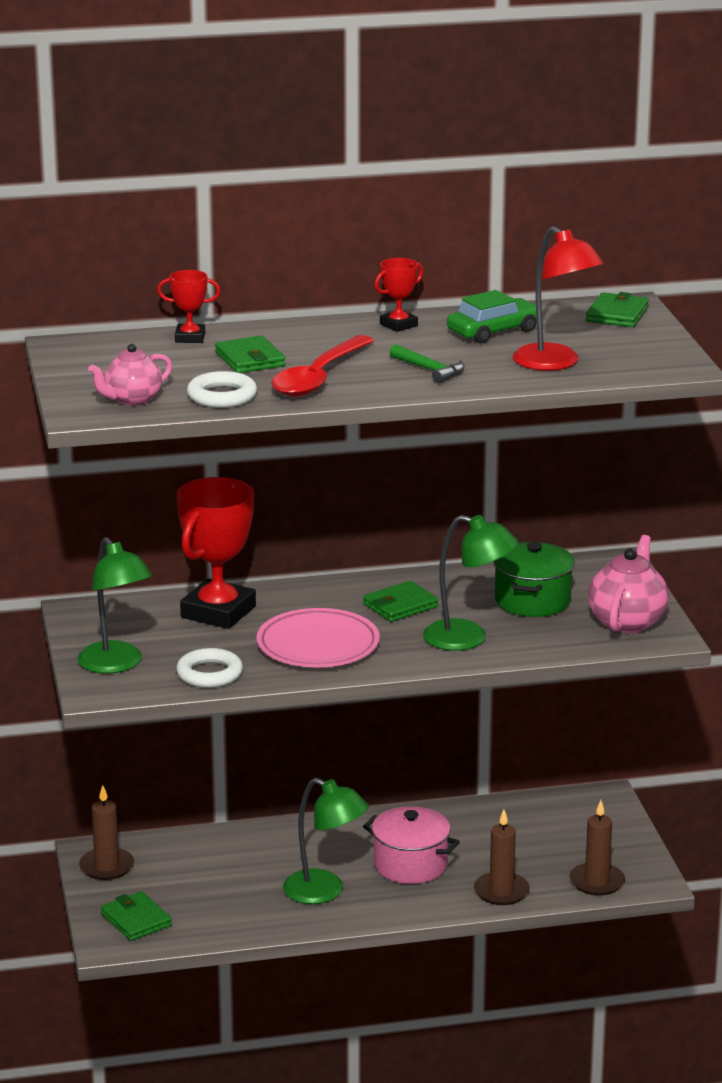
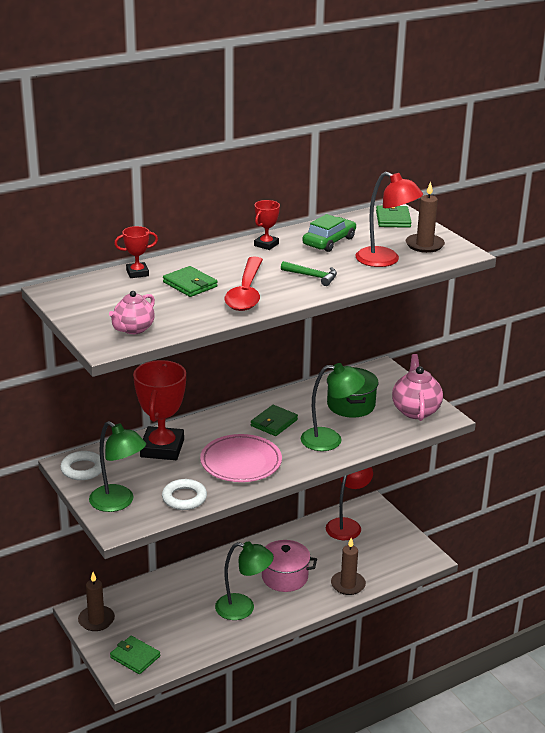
camera: 20 degrees left, 5 degrees up
(222, 396) = (193, 317): white ring -> white ring (82, 469)
(550, 816) = (347, 525): none -> red lamp
(597, 882) = (398, 566): brown candle -> brown candle (424, 245)

